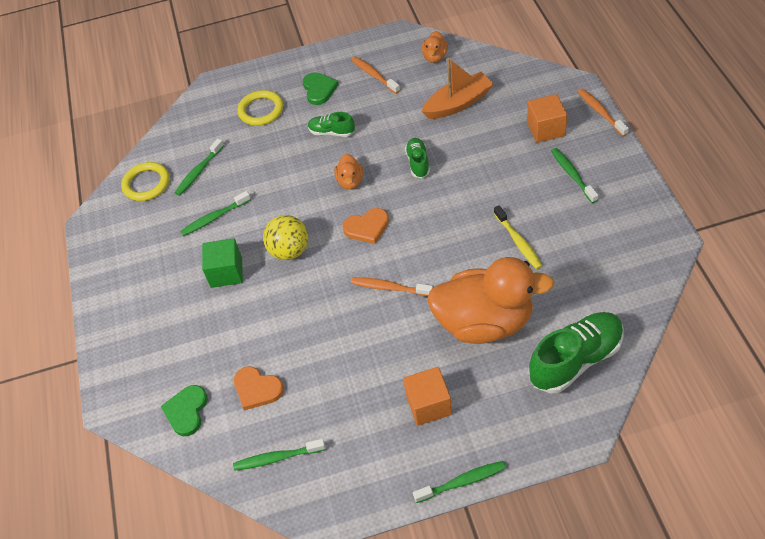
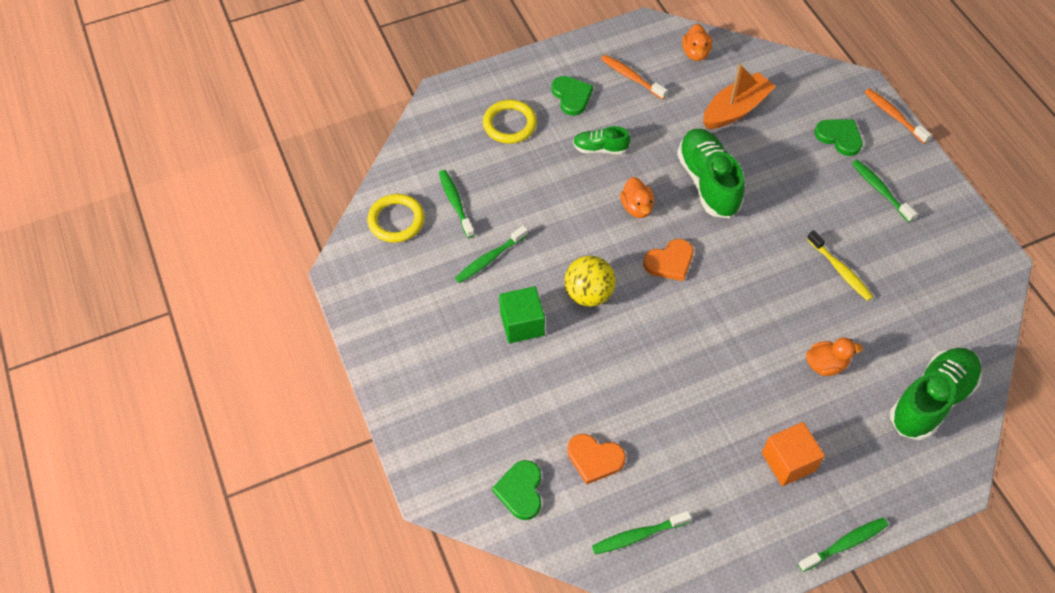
camera: 15 degrees left, 5 degrees up
(199, 171) = (455, 203): green toothbrush -> green toothbrush turned 135 degrees clockwise
(389, 287) = (712, 331): orange toothbrush -> none
(418, 163) = (708, 182): green shoe -> green shoe, size x1.89
(484, 322) = (826, 364): orange duck -> orange duck, size x0.42
(546, 129) = (839, 137): orange cube -> green heart

